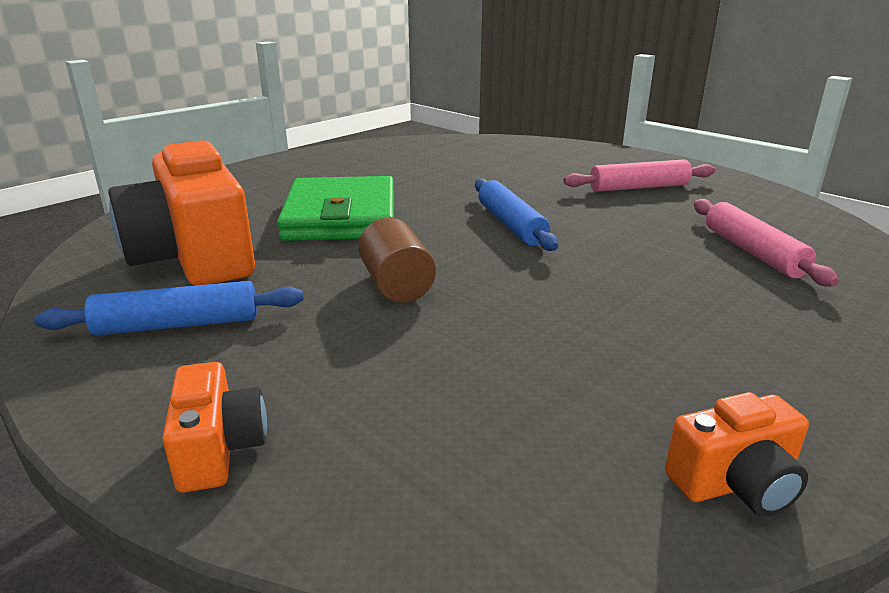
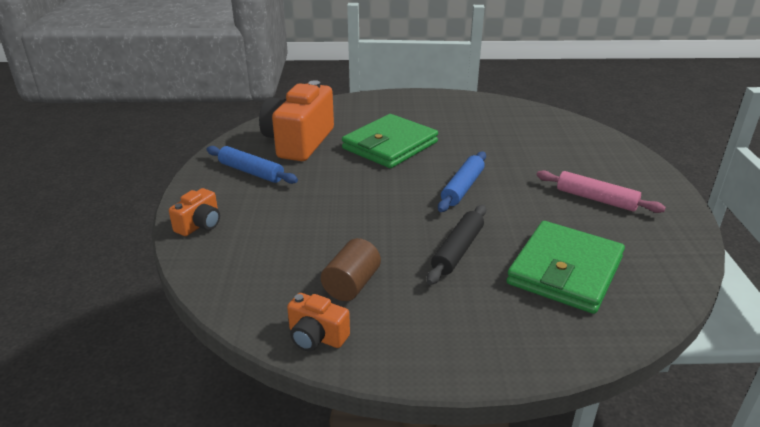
camera: 45 degrees right, 5 degrees up
(396, 285) = (349, 194): brown cylinder -> brown cylinder (351, 285)
(638, 282) = (457, 250): none -> black rolling pin
(753, 252) = (565, 271): pink rolling pin -> green wallet

